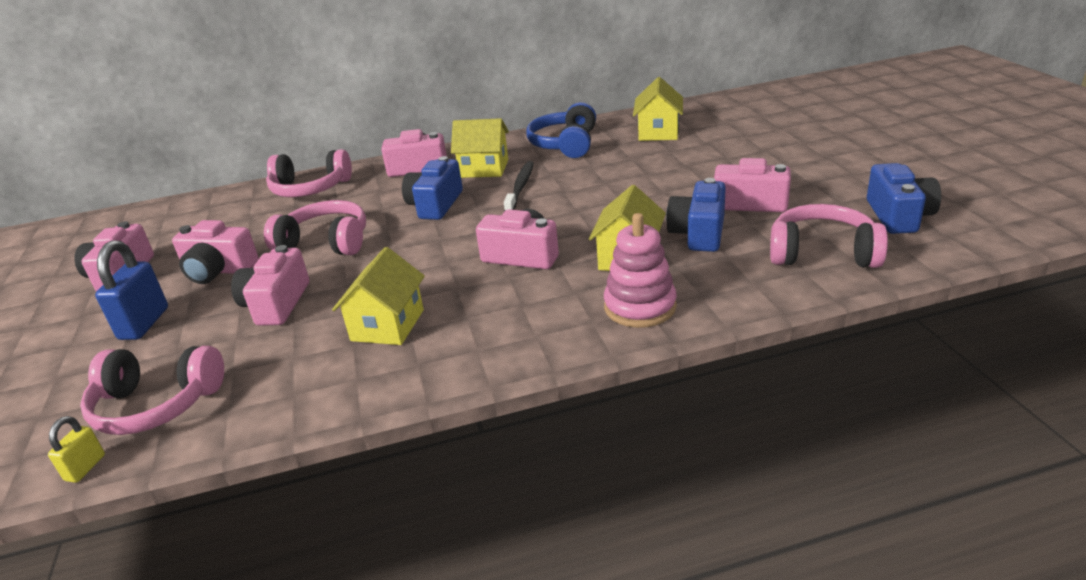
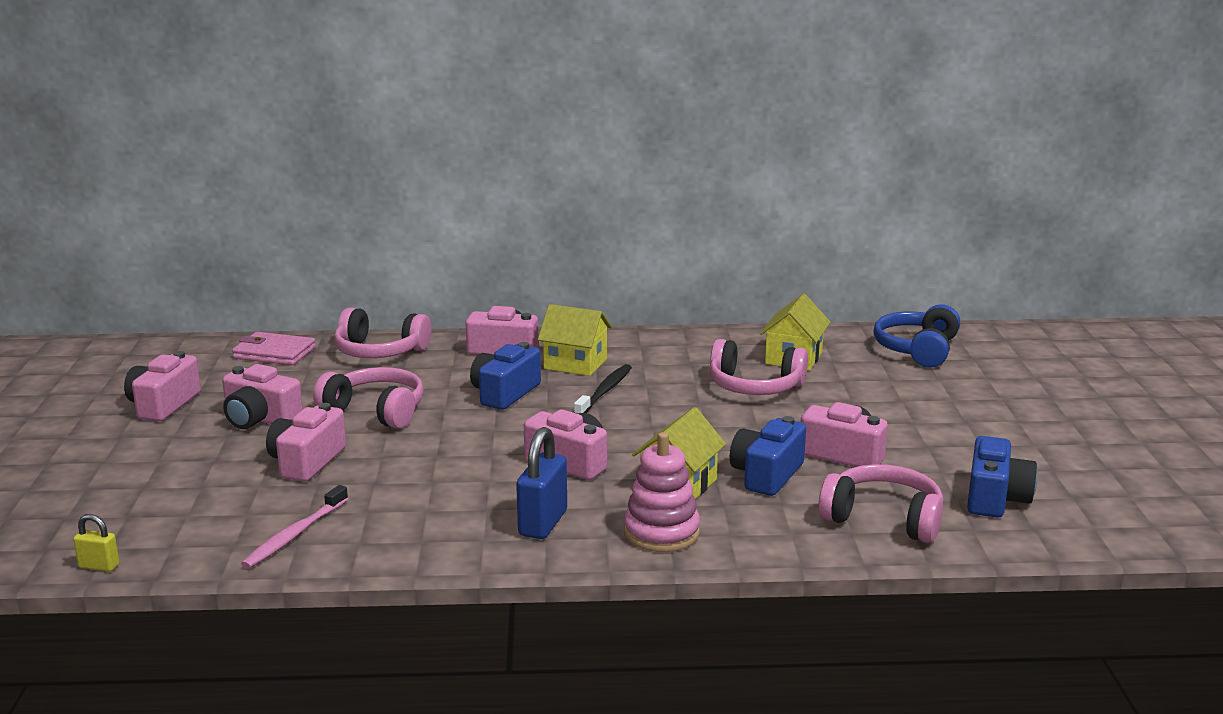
camera: 10 degrees right, 10 degrees down
(85, 468) = (99, 566): yellow padlock -> yellow padlock turned 75 degrees clockwise
(144, 323) = (176, 455): blue padlock -> blue padlock (543, 523)
(156, 405) = (171, 528): pink headphones -> pink headphones (754, 387)
(215, 207) = (274, 353): none -> pink wallet
(288, 384) = (294, 535): none -> pink toothbrush
(387, 325) = (406, 502): yellow house -> none
(565, 144) = (679, 353): blue headphones -> blue headphones (917, 350)

